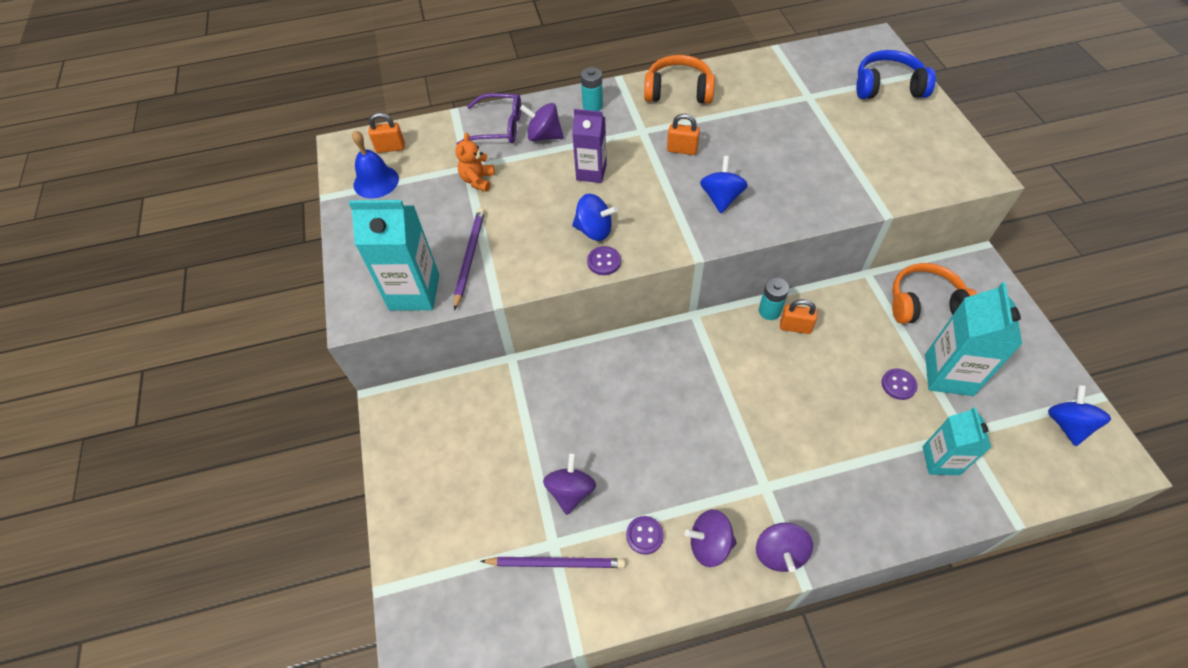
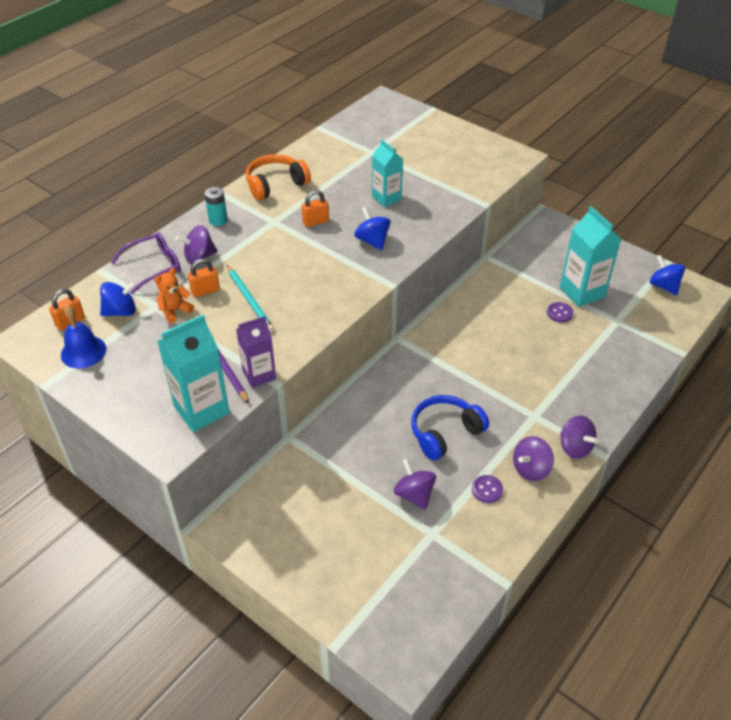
camera: 40 degrees left, 10 degrees down
(478, 180) = (175, 311): orange teddy bear -> orange teddy bear turned 75 degrees clockwise
(549, 203) = (250, 300): none -> turquoise pencil
(556, 563) = (445, 543): purple pencil -> none
(591, 172) = (262, 265): purple carton -> purple carton (259, 375)
(594, 230) = (302, 302): blue spinning top -> blue spinning top (121, 311)
(604, 262) = (329, 318): purple button -> none
(769, 311) = (445, 310): turquoise battery -> none
(795, 327) = (470, 311): orange padlock -> orange padlock (205, 291)
(888, 87) = (418, 126): blue headphones -> blue headphones (445, 433)
(925, 303) = (535, 258): orange headphones -> none
(940, 460) = (617, 342): turquoise carton -> turquoise carton (386, 198)

